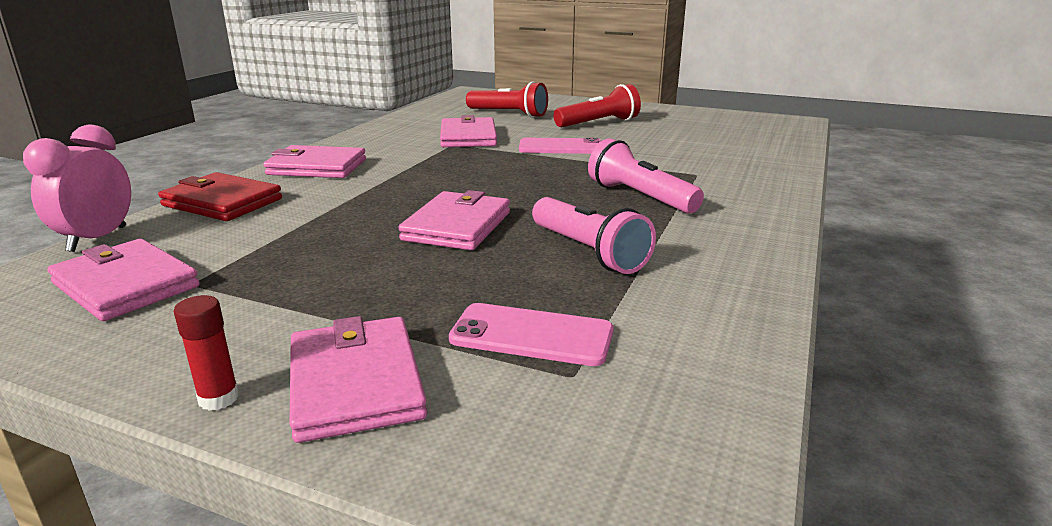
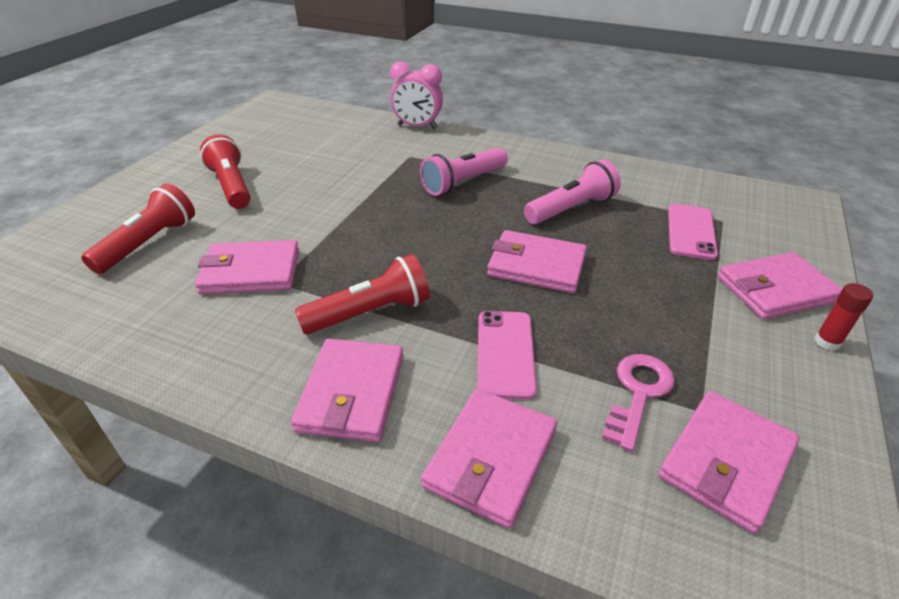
camera: 90 degrees left, 15 degrees up
(97, 239) = (634, 554): pink clock -> pink clock (417, 127)
(222, 202) = (490, 458): red wallet -> pink wallet
(237, 257) = (638, 393): none -> pink key
(403, 168) = (370, 313): none -> red flashlight
(560, 147) = (316, 211): pink phone -> pink phone (505, 353)

